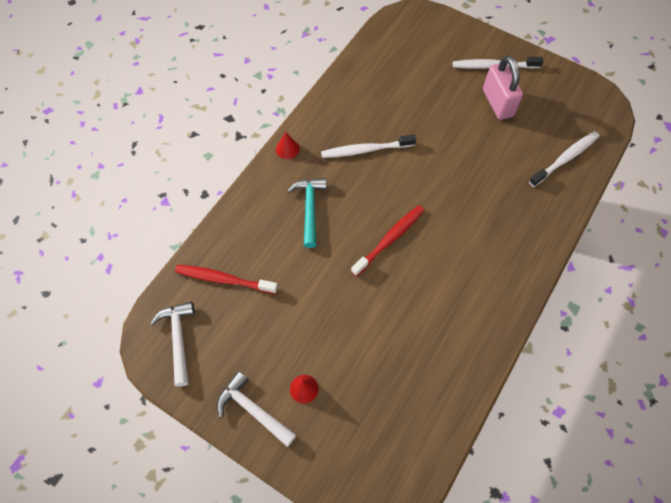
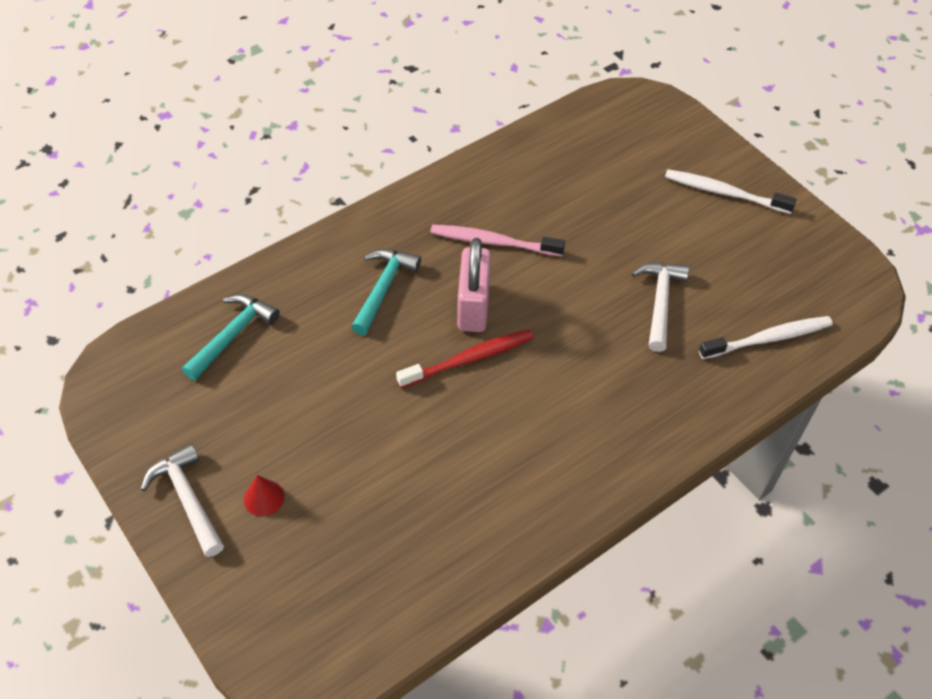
camera: 20 degrees right, 10 degrees down
(178, 339) = (141, 384): white hammer -> white hammer (660, 302)
(224, 279) = (232, 335): red toothbrush -> turquoise hammer
(287, 149) = (392, 209): red cone -> none
(366, 150) = (494, 242): white toothbrush -> pink toothbrush
(497, 103) = (706, 240): pink padlock -> pink padlock (473, 307)

